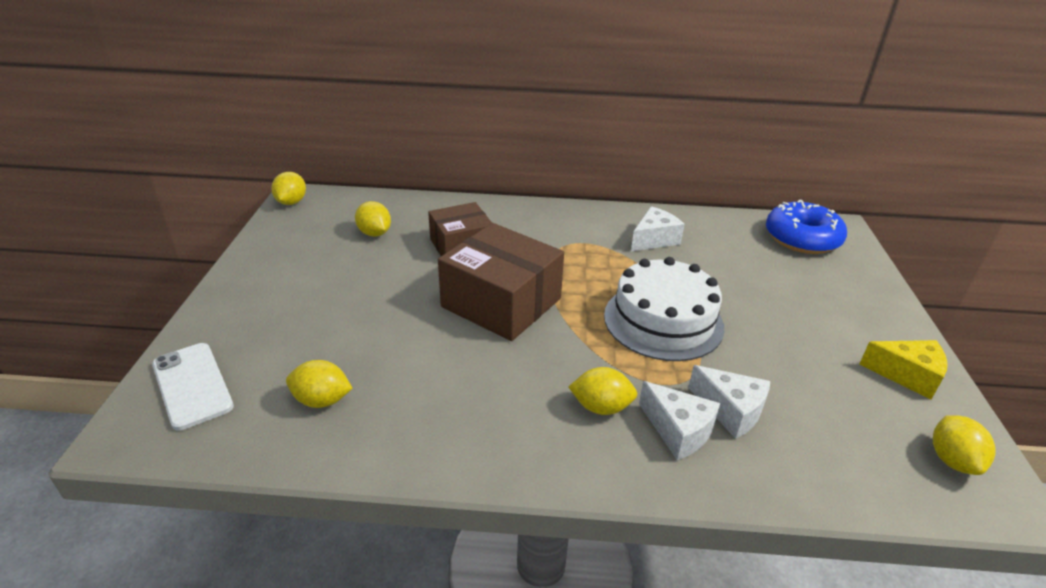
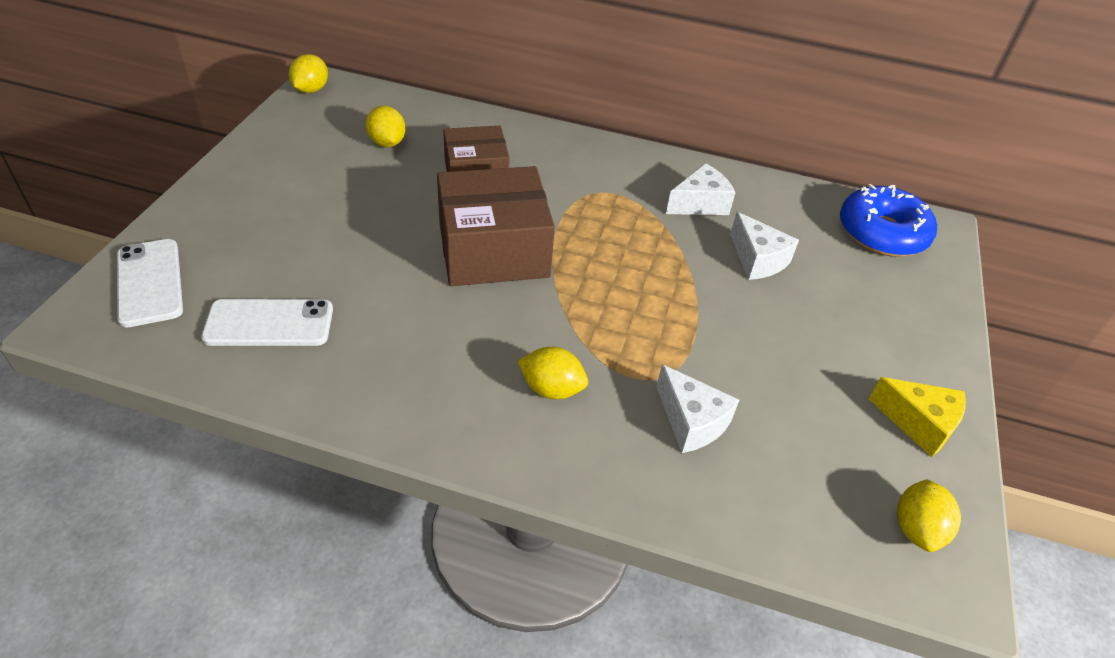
camera: 10 degrees right, 10 degrees up
(322, 400) = (269, 323): yellow lemon -> white phone
(501, 302) = (493, 250): brown box -> brown box turned 60 degrees counterclockwise
(663, 321) = (664, 304): white cake -> none
(678, 431) = (623, 431): white cheese -> white cheese (757, 259)

